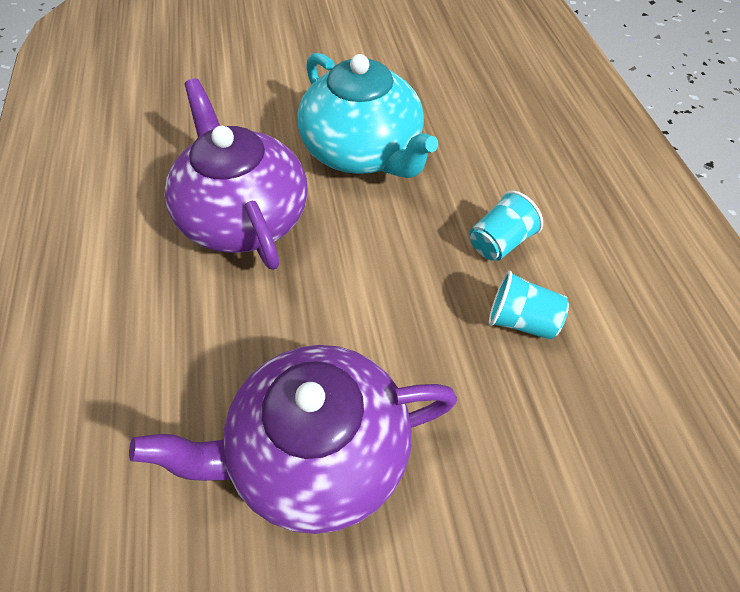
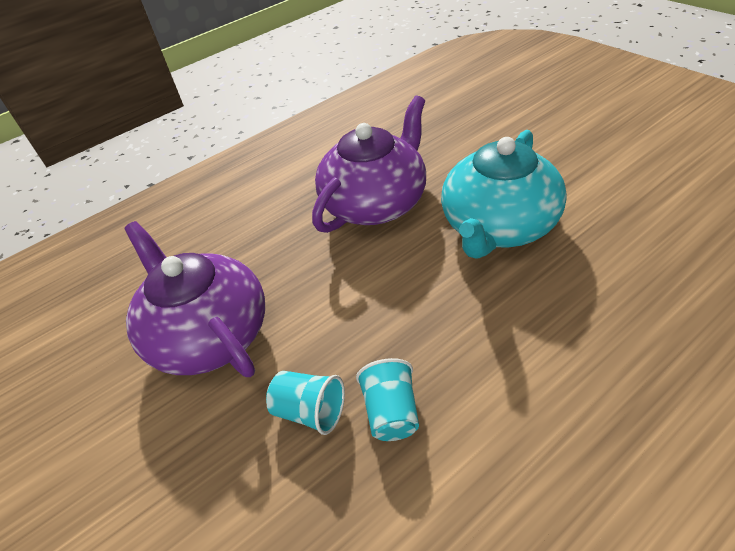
camera: 70 degrees right, 10 degrees down
(499, 242) = (472, 361): turquoise cup -> turquoise cup (310, 411)

